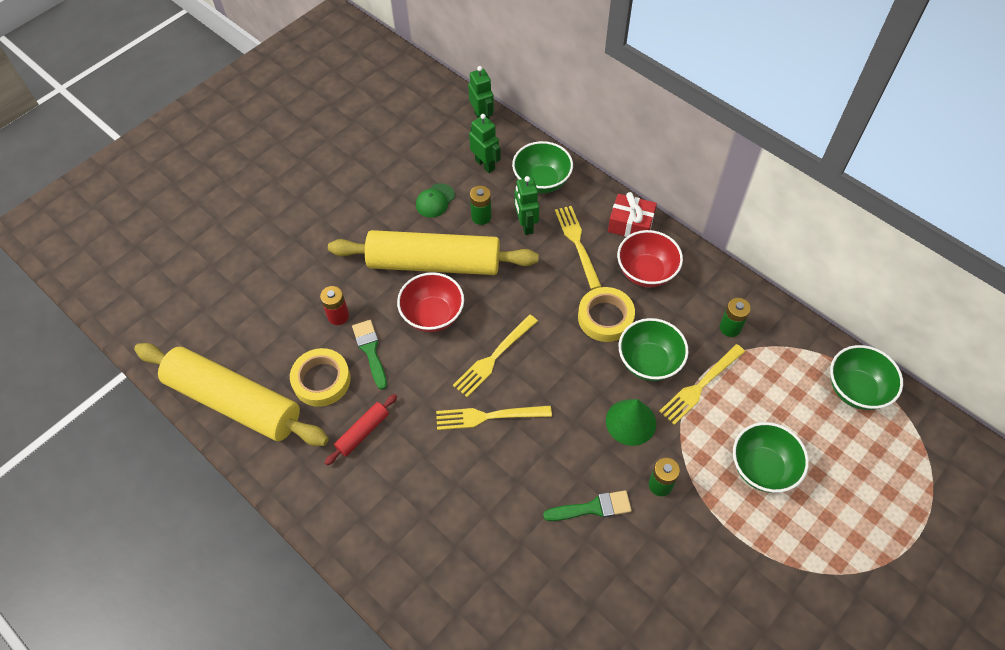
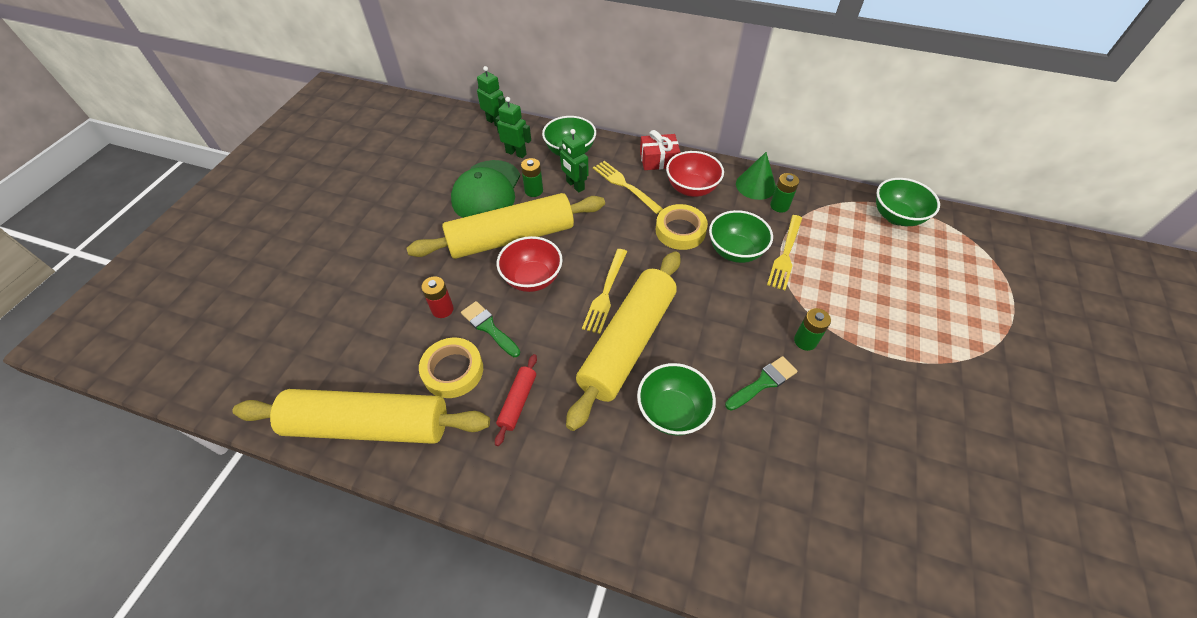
camera: 25 degrees left, 5 degrees down
(435, 201) = (487, 191): green cap -> green cap, size x2.10
(488, 417) = (628, 343): yellow fork -> yellow rolling pin
(631, 422) = (750, 301): green cone -> green cone (755, 185)
(762, 468) = (872, 297): green bowl -> green bowl (672, 411)

